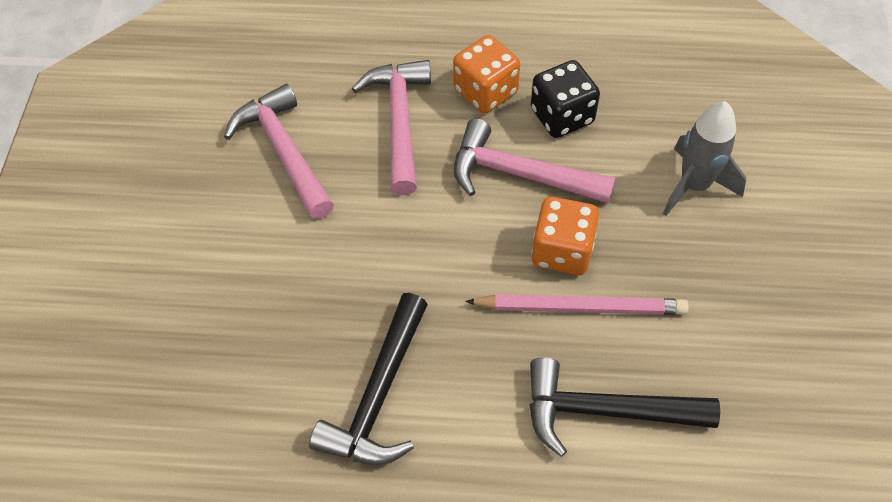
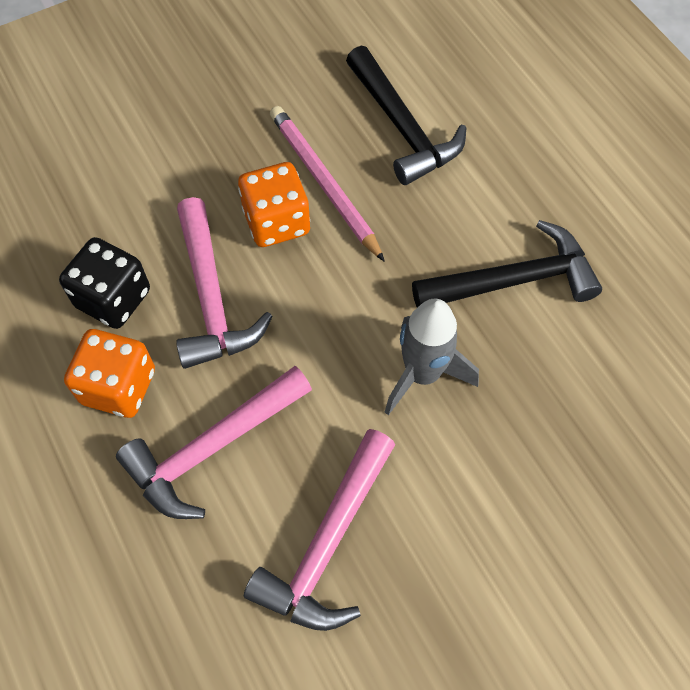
camera: 125 degrees left, 5 degrees up
(694, 185) = (138, 159): grey rocket -> grey rocket (422, 374)

